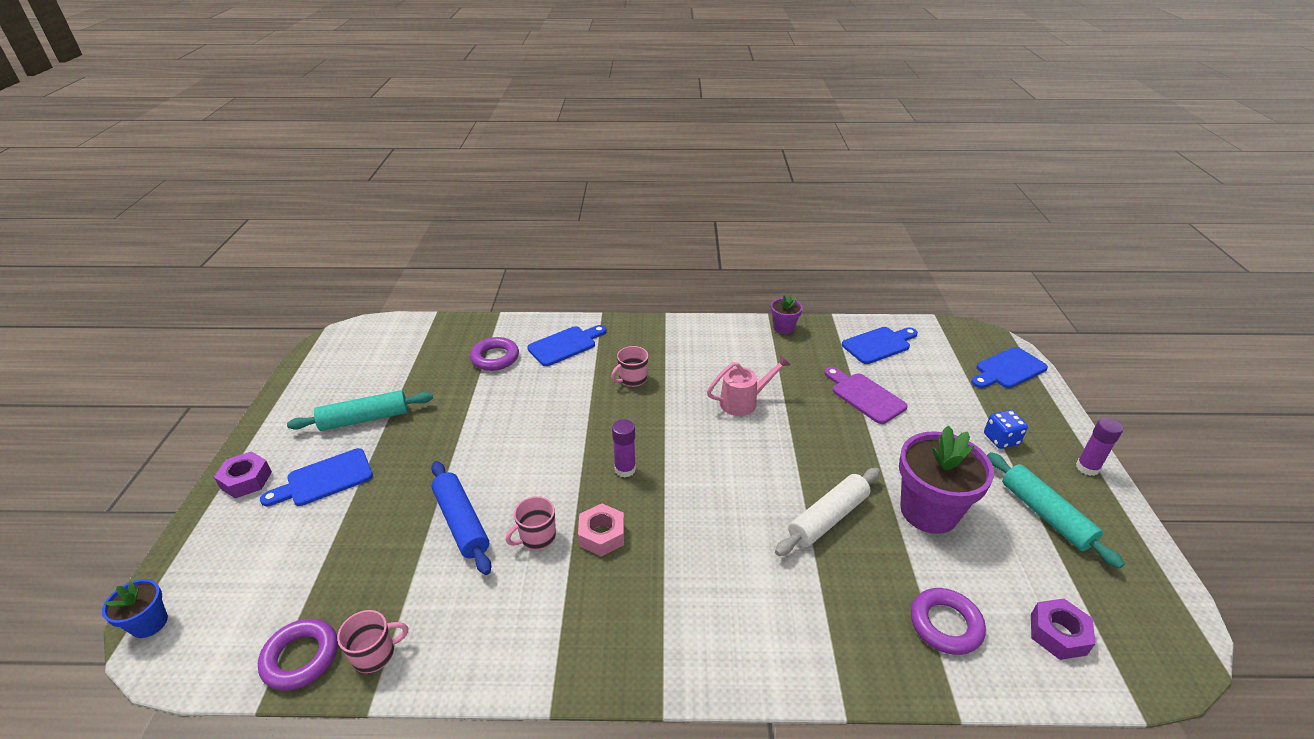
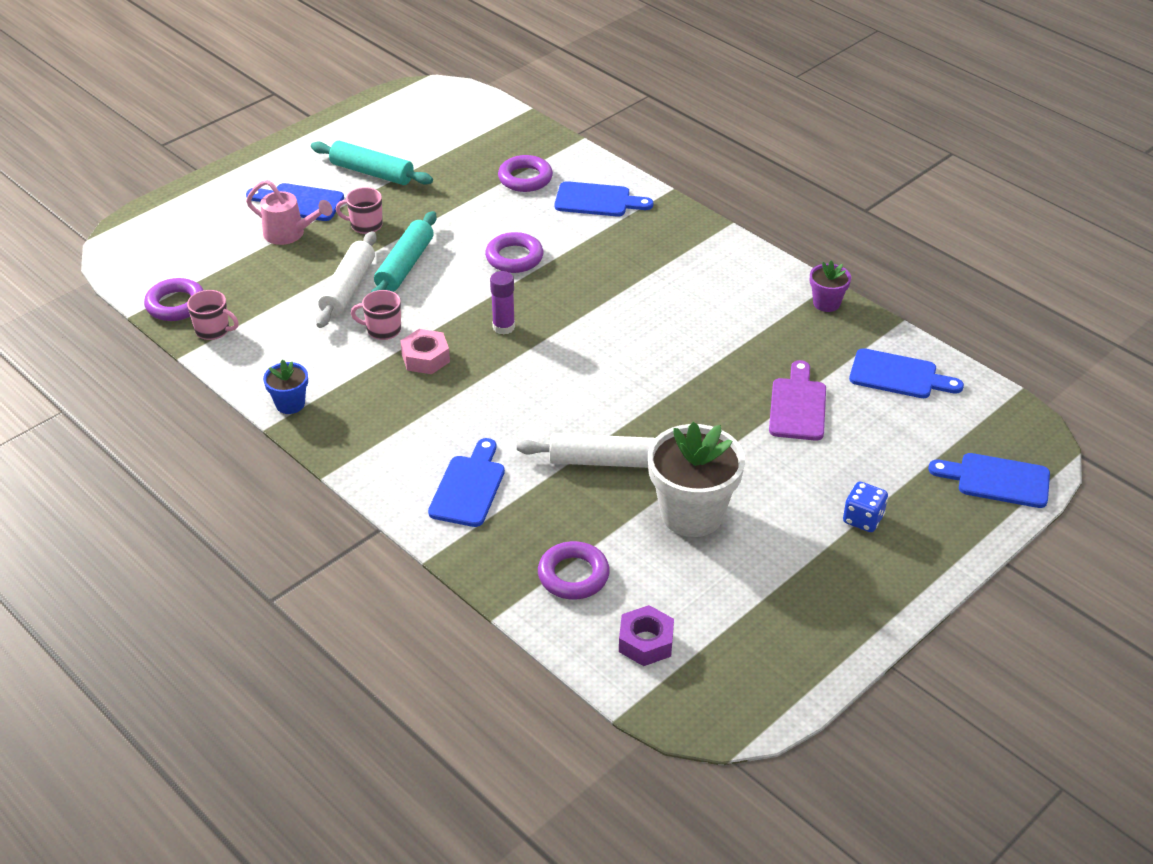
camera: 45 degrees right, 5 degrees up
(149, 623) = (123, 232): blue flower pot -> blue flower pot (290, 404)
(246, 480) = (254, 173): purple nut -> none
(461, 522) = (348, 288): blue rolling pin -> white rolling pin
(562, 415) = (514, 257): none -> purple ring
(632, 379) = (611, 263): pink mug -> pink mug (365, 225)
(743, 402) = (677, 340): pink watering can -> pink watering can (289, 234)
(781, 617) = (469, 487): none -> blue cutting board
(928, 511) = (692, 514): purple flower pot -> white flower pot
(1045, 515) = (788, 586): turquoise rolling pin -> turquoise rolling pin (405, 266)
(1087, 468) = (903, 592): purple glue stick -> none

